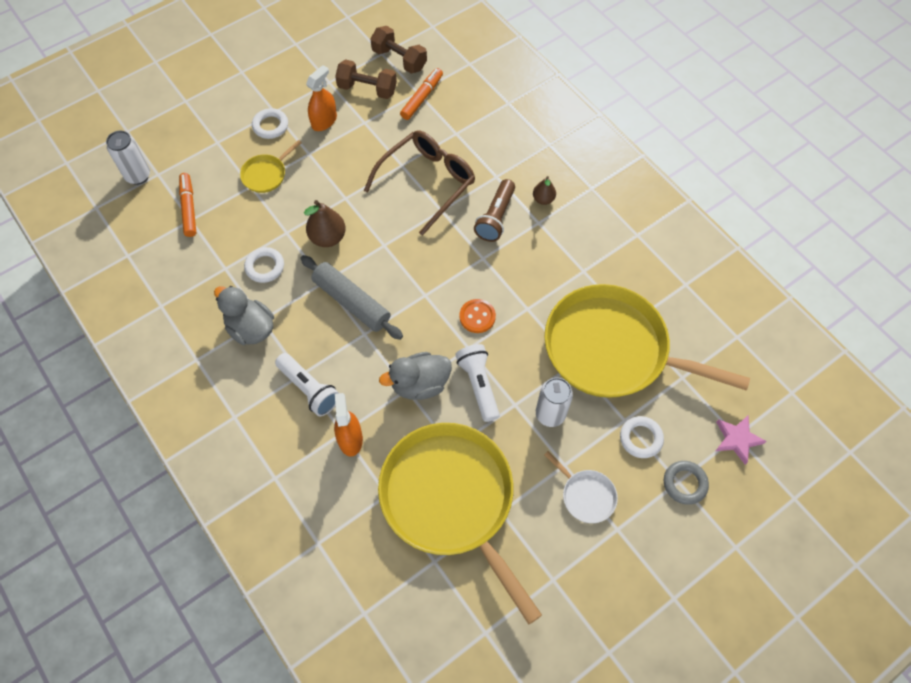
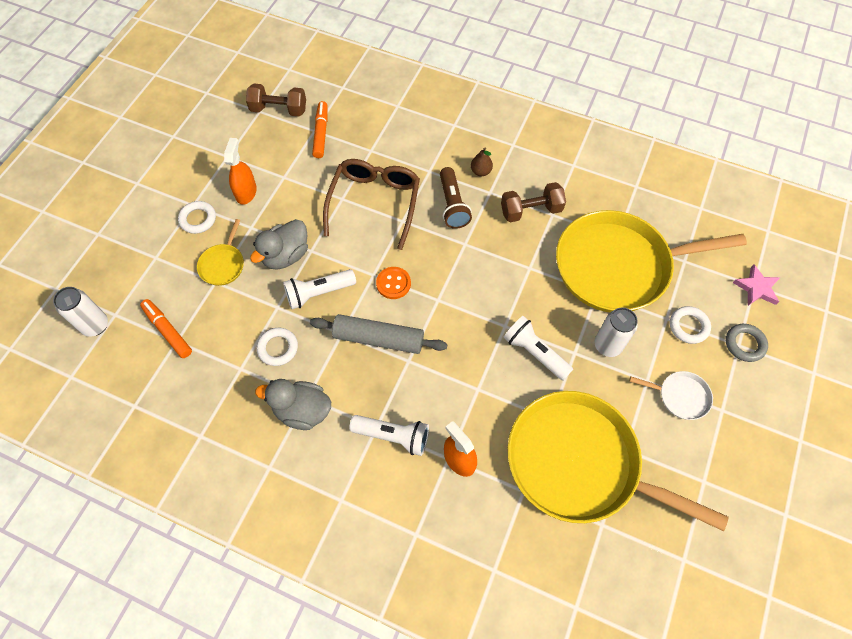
camera: 30 degrees left, 0 degrees up
(327, 238) = (318, 293): brown pear -> white flashlight
(367, 89) = (267, 147): brown dumbbell -> brown dumbbell (531, 211)
(420, 384) = (486, 378): grey duck -> grey duck (286, 255)
(477, 317) = (494, 295): orange button -> orange button (393, 283)

